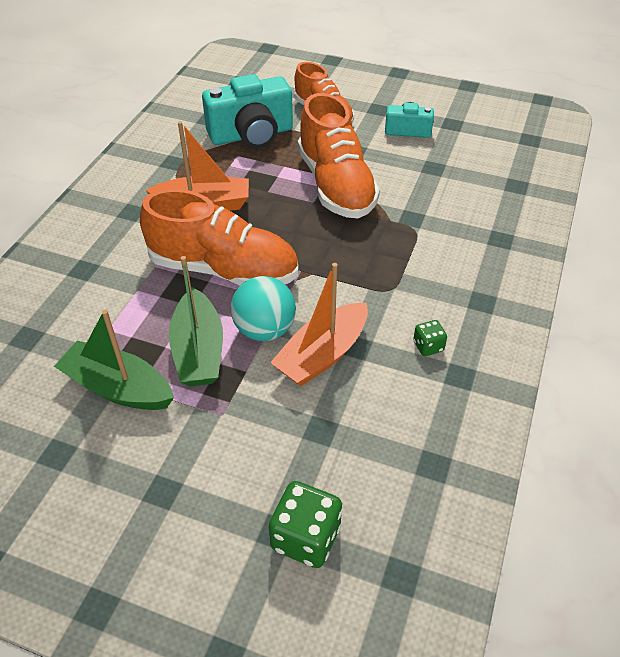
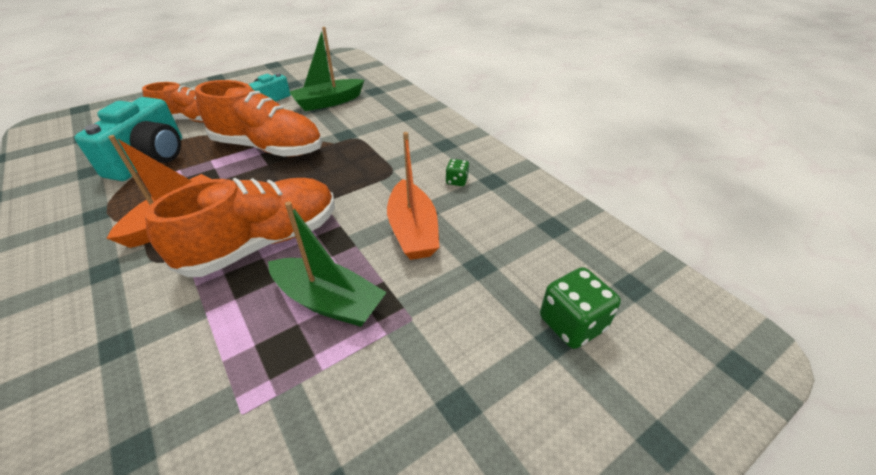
camera: 55 degrees left, 5 degrees down
(118, 388) = (304, 387): green boat -> green boat (328, 102)
(264, 330) = (354, 249): turquoise ball -> none

